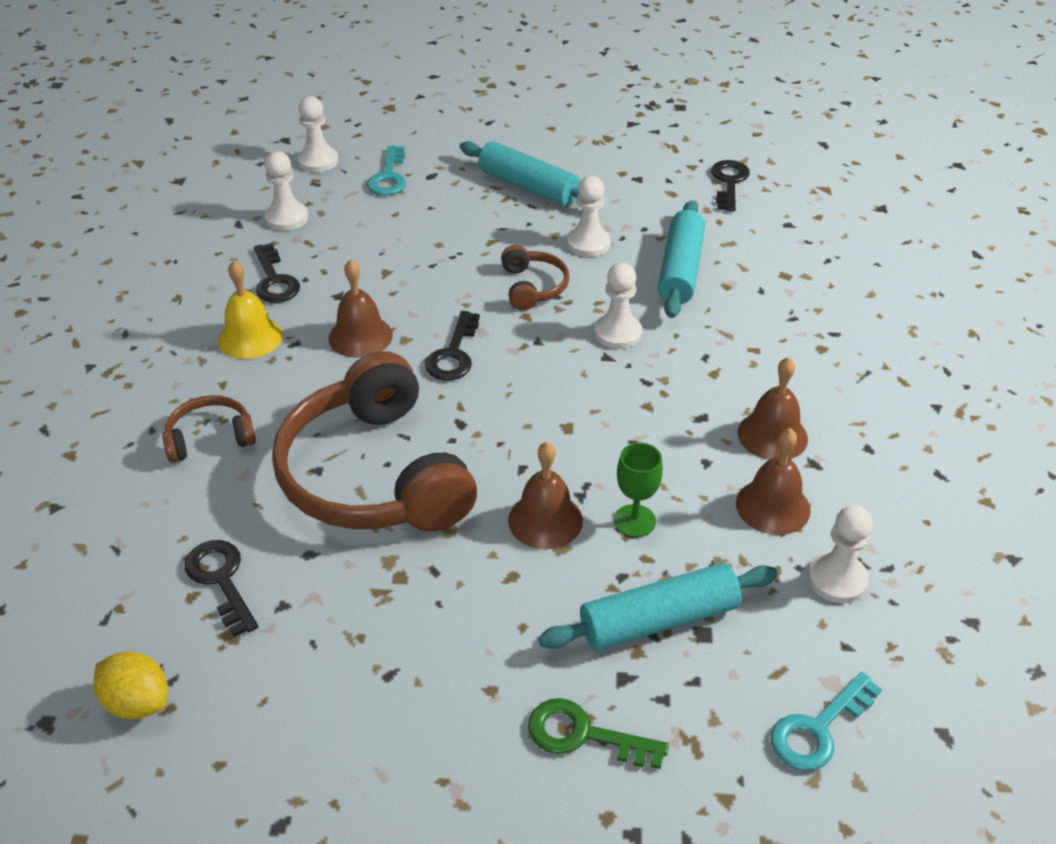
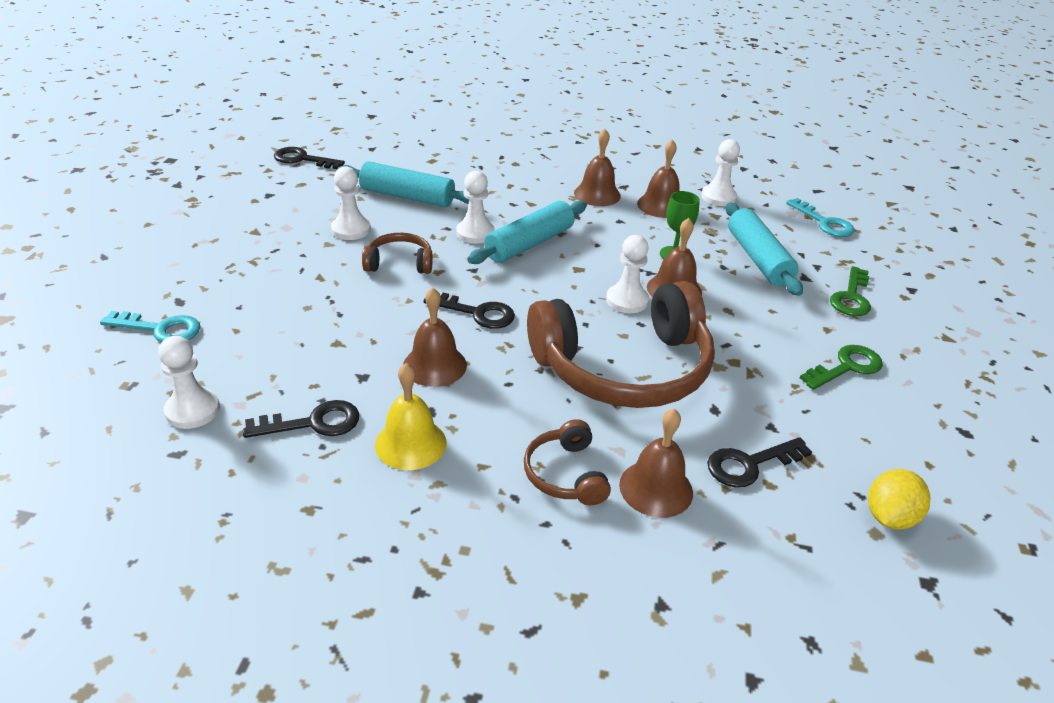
camera: 85 degrees left, 5 degrees down
(189, 503) = (656, 488): none -> brown bell
(318, 161) = (83, 380): white pawn -> white pawn (627, 300)
(405, 701) = (846, 367): none -> green key
(528, 187) = (243, 247): turquoise rolling pin -> turquoise rolling pin (529, 244)

